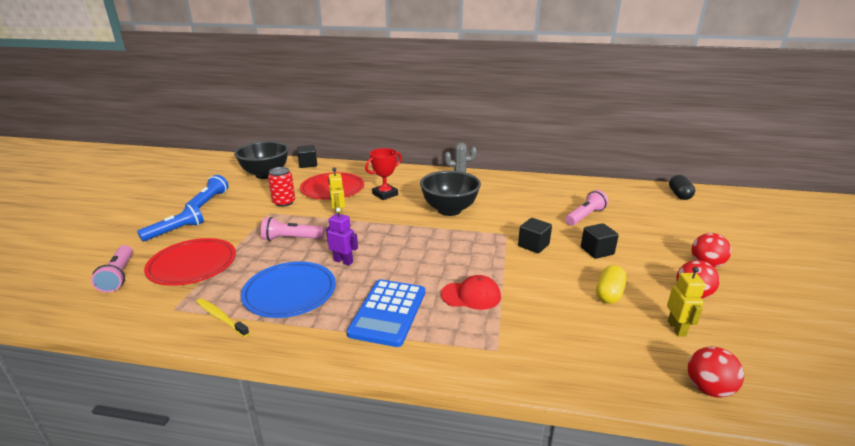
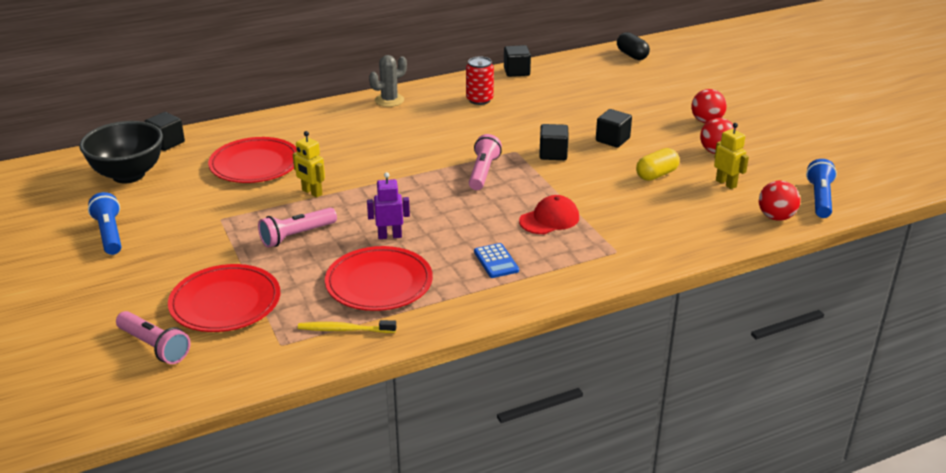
camera: 35 degrees left, 5 degrees up
(176, 231) = (133, 281): blue flashlight -> blue flashlight (819, 198)
(284, 202) = (218, 201): red can -> red can (479, 100)
(290, 292) = (379, 283): blue plate -> red plate
(385, 194) = (331, 150): red trophy -> none
(388, 312) = (496, 261): blue calculator -> blue calculator, size x0.52
(449, 210) = (428, 145): black bowl -> none
(569, 182) = (516, 71): none -> black cube
(585, 216) = (569, 107): pink flashlight -> pink flashlight (483, 172)
(609, 294) = (656, 175): yellow capsule -> yellow capsule turned 60 degrees clockwise

